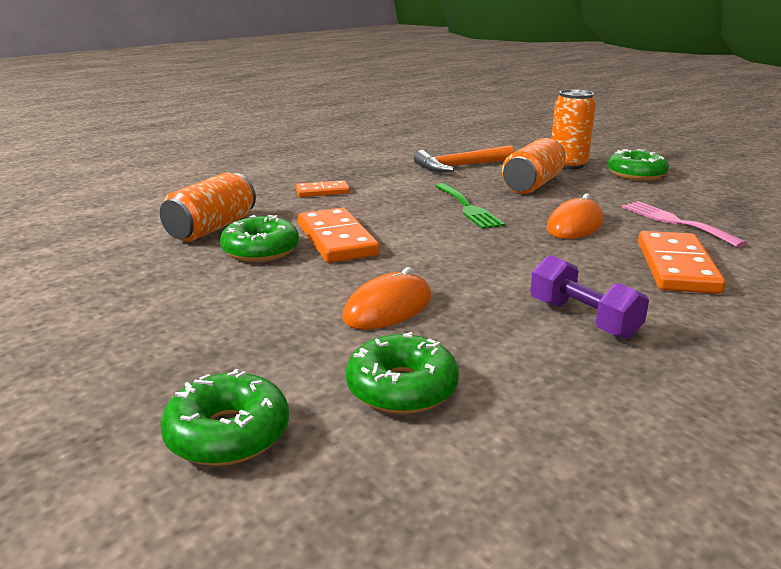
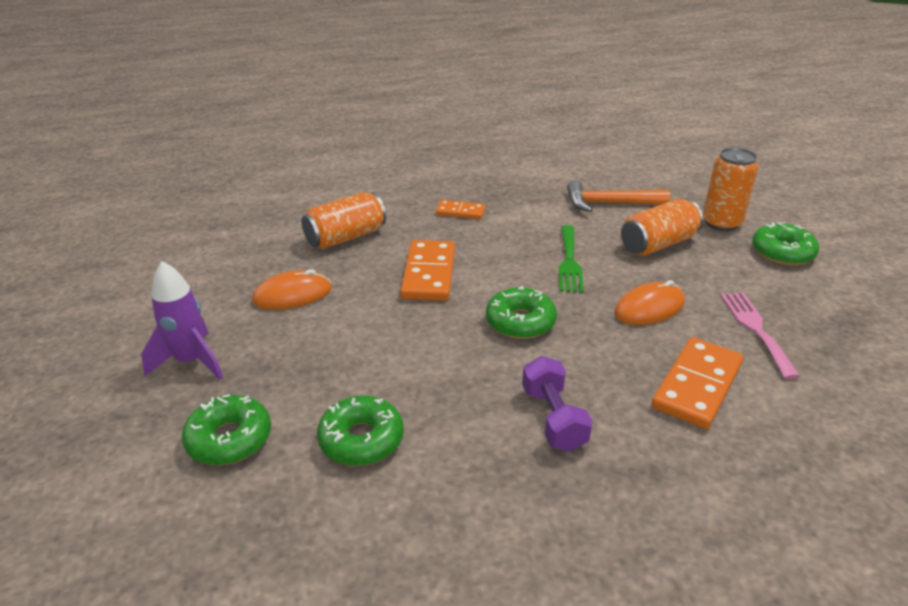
camera: 25 degrees right, 10 degrees up
(101, 371) = (191, 362): none -> purple rocket
(260, 250) = (364, 271): green donut -> green donut (520, 322)
(388, 308) = (411, 360): orange mouse -> orange mouse (292, 295)

